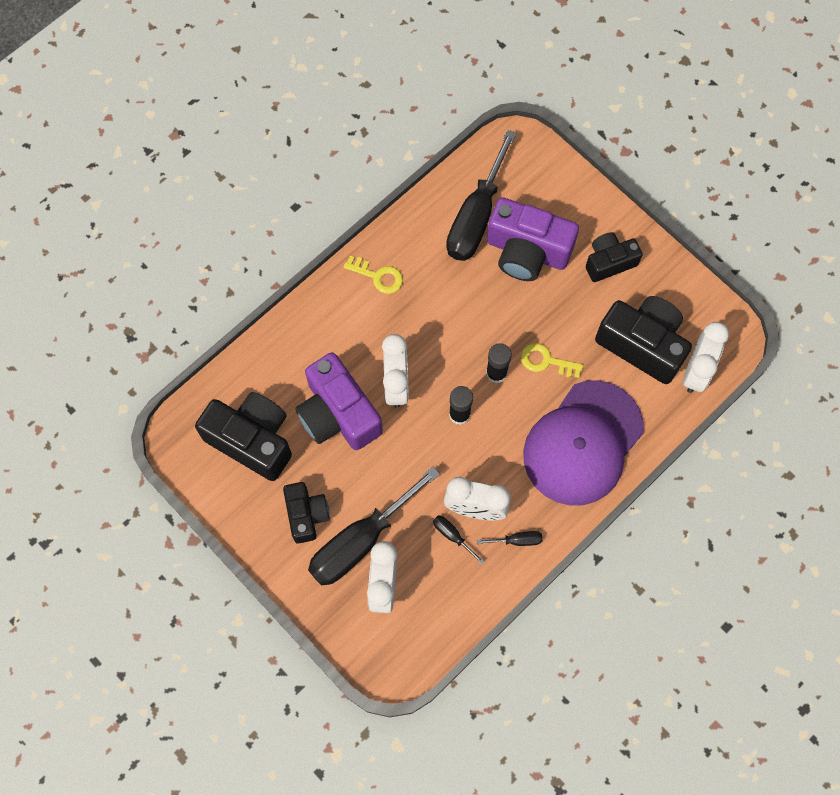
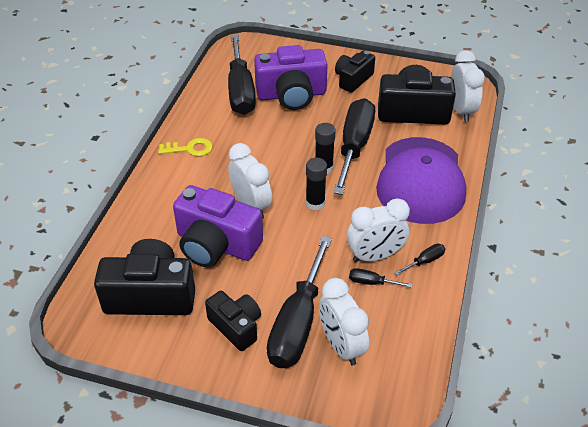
camera: 30 degrees left, 25 degrees down
(546, 361) = (354, 146): yellow key -> black screwdriver

